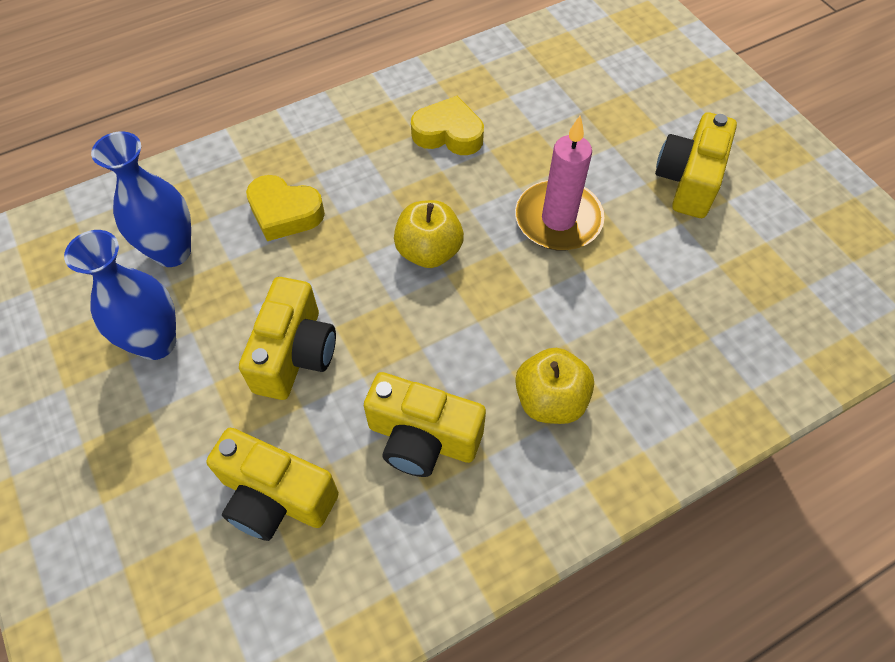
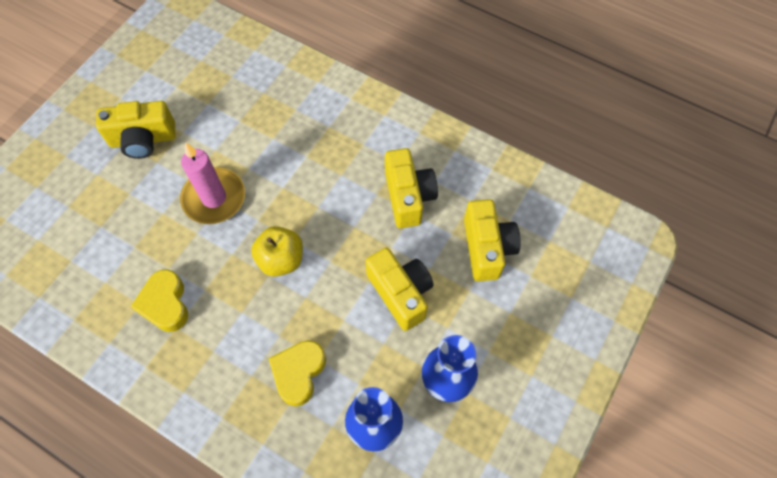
camera: 120 degrees left, 5 degrees up
(284, 213) = (298, 373): yellow heart -> yellow heart turned 150 degrees counterclockwise
(295, 354) = (400, 293): yellow camera -> yellow camera turned 75 degrees clockwise
(550, 400) = (347, 148): yellow apple -> none

